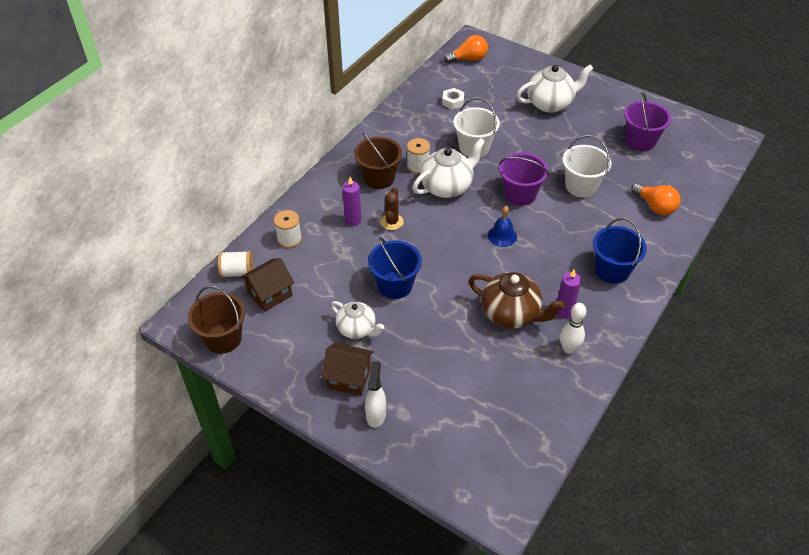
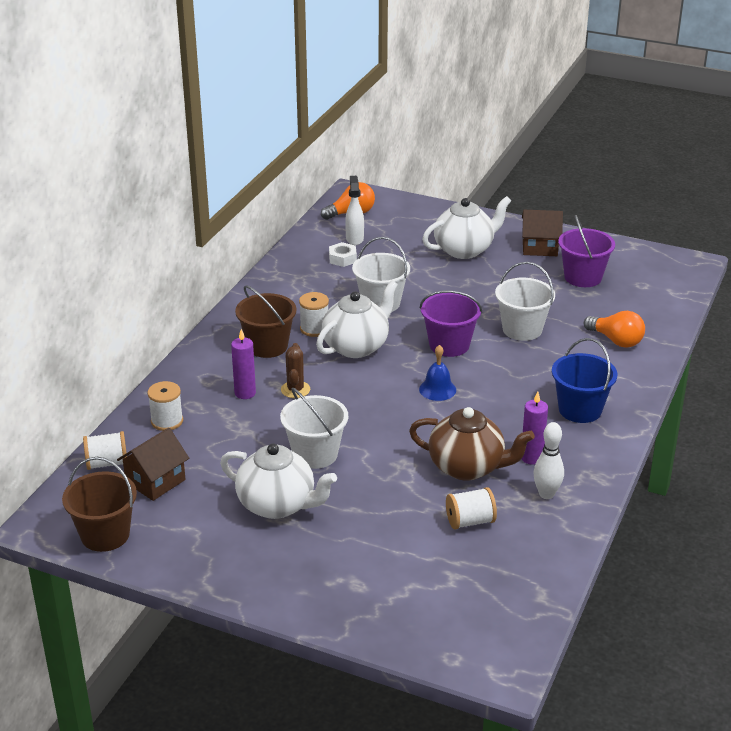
camera: 10 degrees left, 15 degrees down
(349, 378) = (279, 556): brown house -> brown house (539, 247)
(357, 329) = (277, 505): white teapot -> white teapot, size x1.54
(376, 414) = (323, 590): white spray bottle -> white spray bottle (354, 239)
(395, 285) = (315, 454): blue bucket -> white bucket
(502, 366) = (470, 521): none -> white spool

